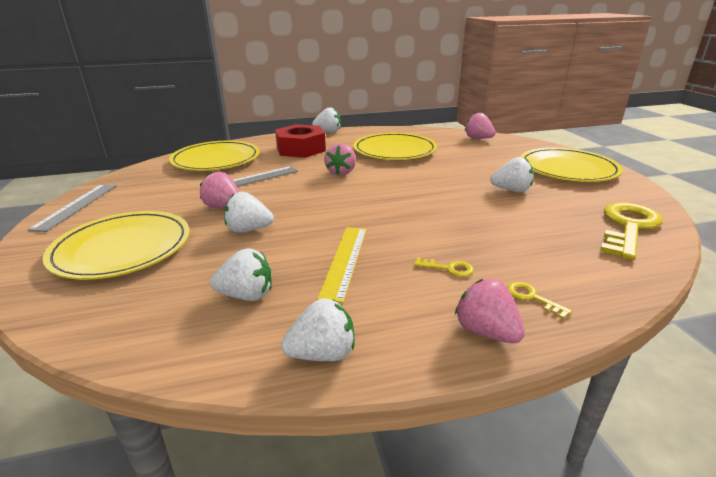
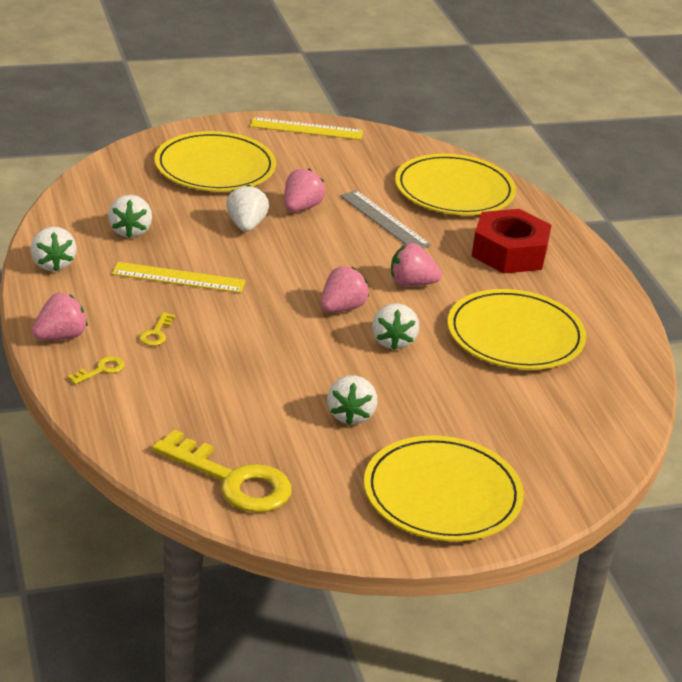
camera: 85 degrees right, 5 degrees up
(76, 206) = (306, 129): grey ruler -> yellow ruler
(328, 132) = (607, 277): white strawberry -> white strawberry (393, 341)
(478, 138) = (598, 433): pink strawberry -> pink strawberry (342, 308)

